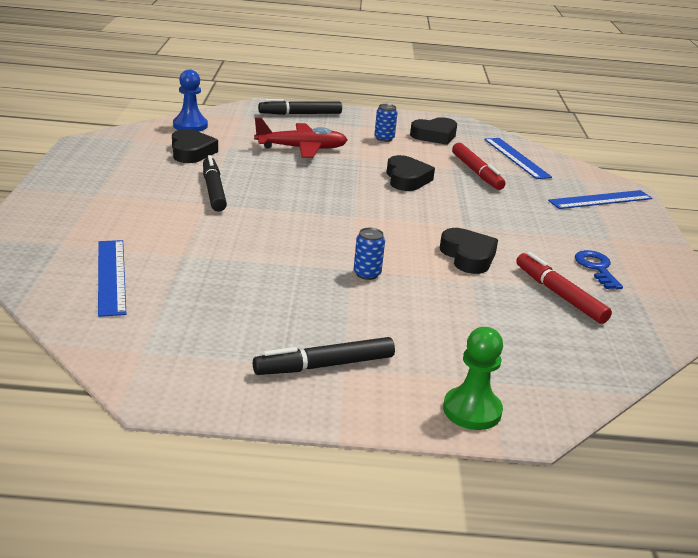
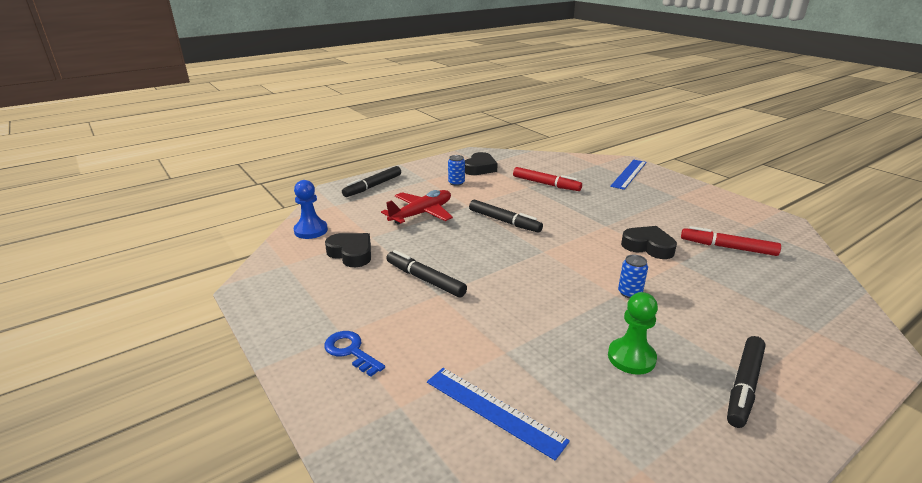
camera: 35 degrees left, 0 degrees up
(365, 182) = (504, 221): none -> black marker
(407, 179) = (521, 207): black heart -> none
(472, 410) = (851, 360): green pawn -> green pawn (631, 358)
(516, 158) = (546, 165): blue ruler -> none
(597, 268) = (707, 219): blue key -> blue key (351, 351)

